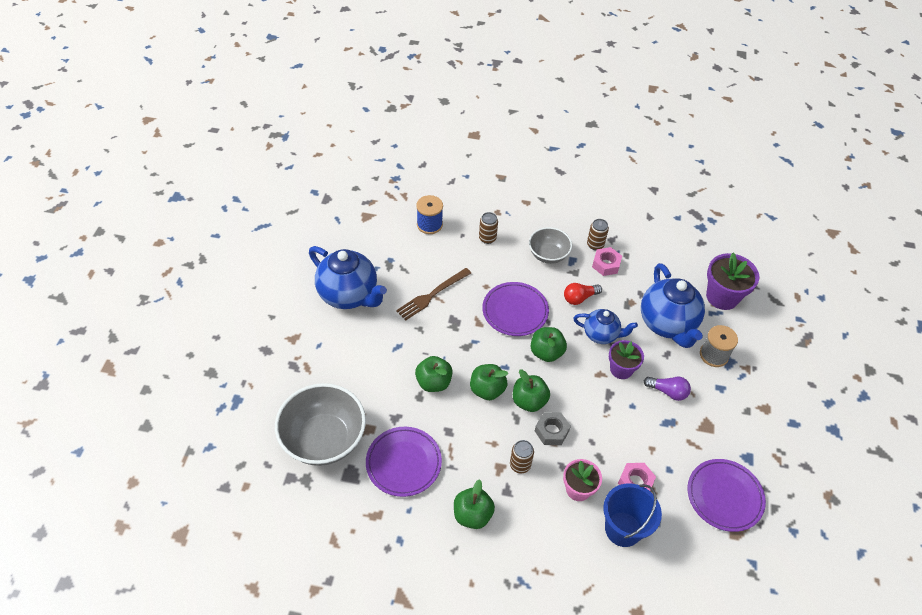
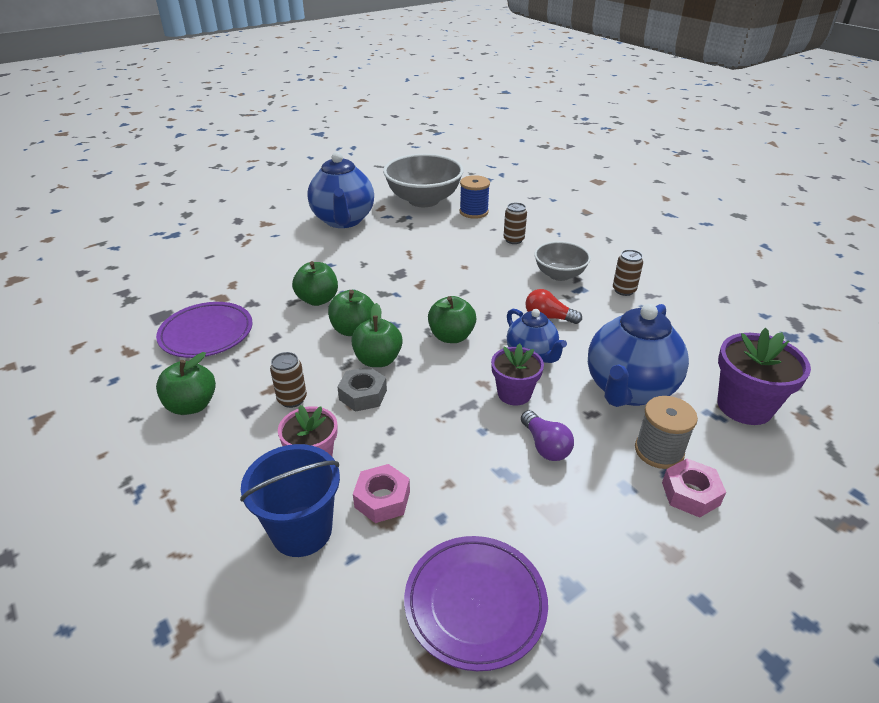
camera: 45 degrees right, 15 degrees down
(324, 439) = (183, 285): grey bowl -> grey bowl (423, 200)
(432, 295) = (407, 250): brown fork -> none
(515, 311) = (466, 294): purple plate -> none
(606, 264) = (616, 309): pink nut -> pink nut (690, 493)

